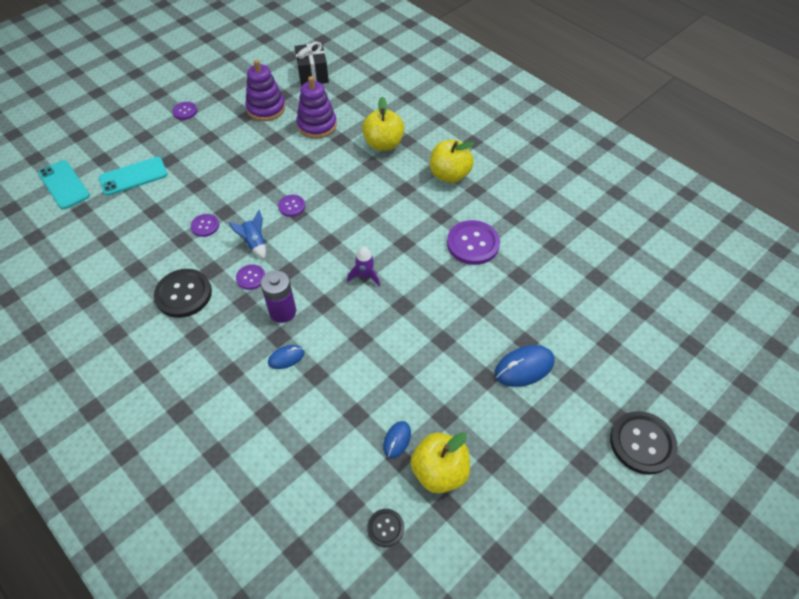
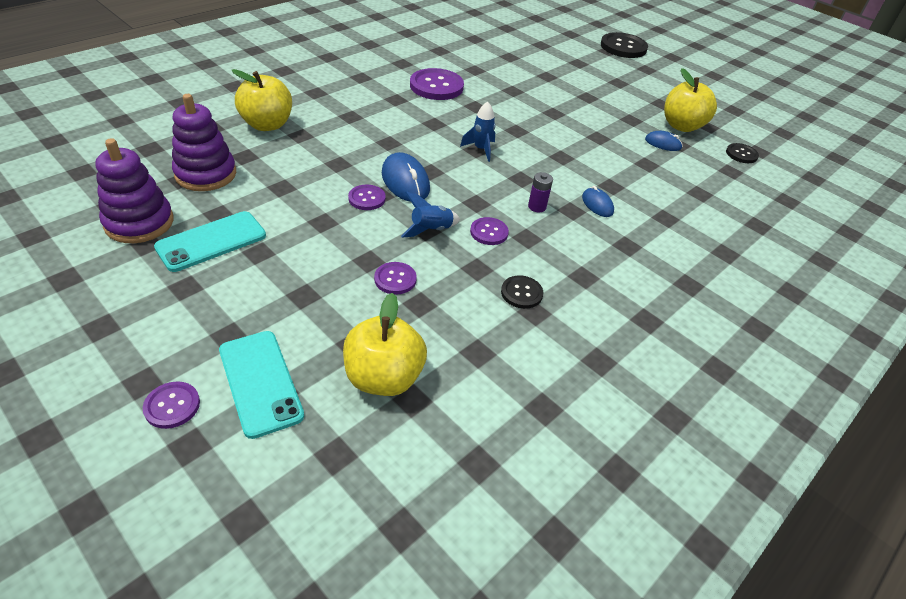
camera: 95 degrees left, 10 degrees down
(64, 185) = (255, 503): turquoise phone -> turquoise phone (211, 241)
(183, 294) = (521, 293): black button -> black button, size x0.53
(185, 111) = (92, 324): purple button -> purple button (172, 406)
(283, 311) = (537, 207): purple battery -> purple battery, size x0.57
(313, 74) = (75, 175): black gift -> none
(365, 276) = (481, 149): purple rocket -> blue rocket
(449, 175) = (335, 88): yellow apple -> yellow apple (384, 377)
(524, 367) = (573, 80): blue mouse -> blue mouse (405, 181)

